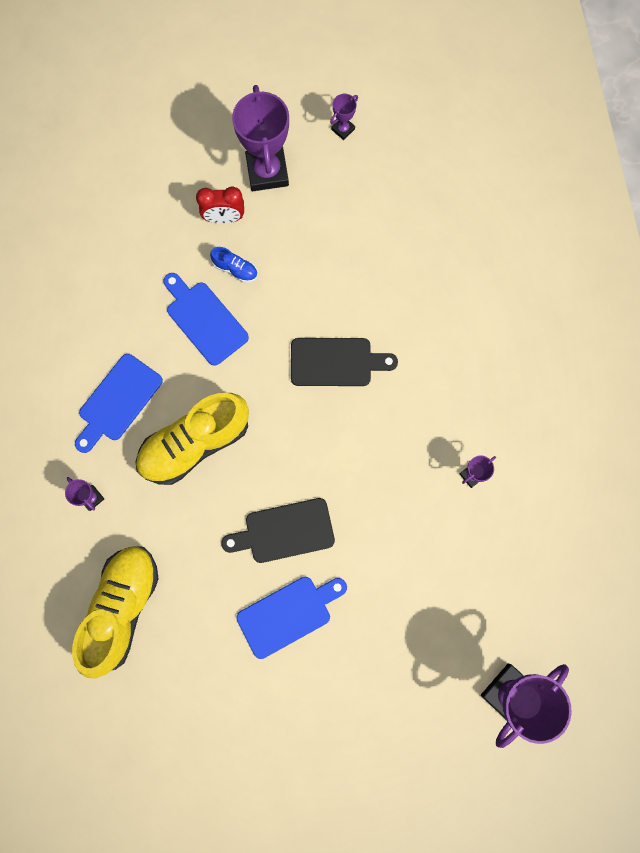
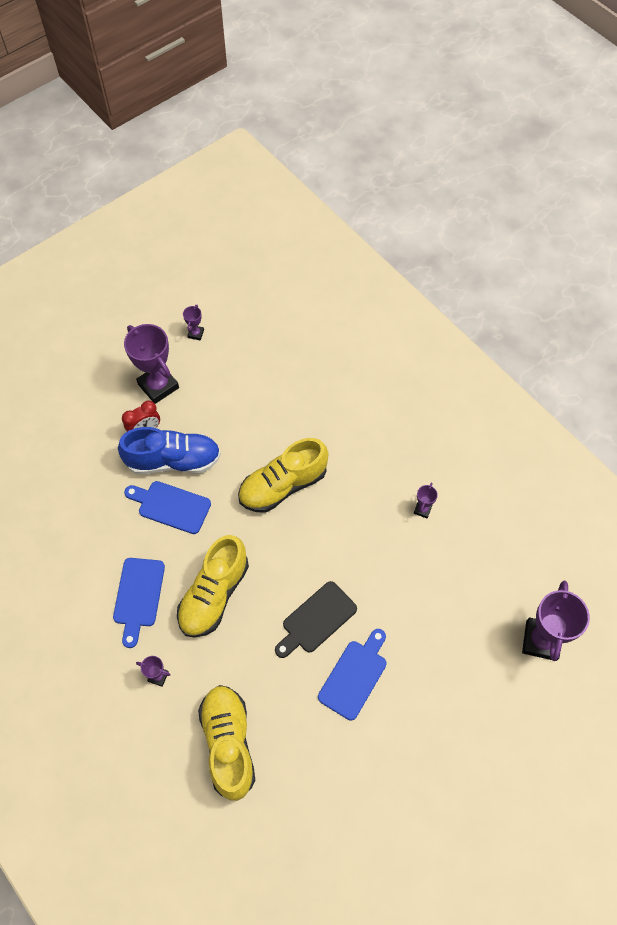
camera: 30 degrees left, 15 degrees down
(235, 269) = (173, 461): blue shoe -> blue shoe, size x2.38
(336, 362) = (283, 485): black cutting board -> yellow shoe

